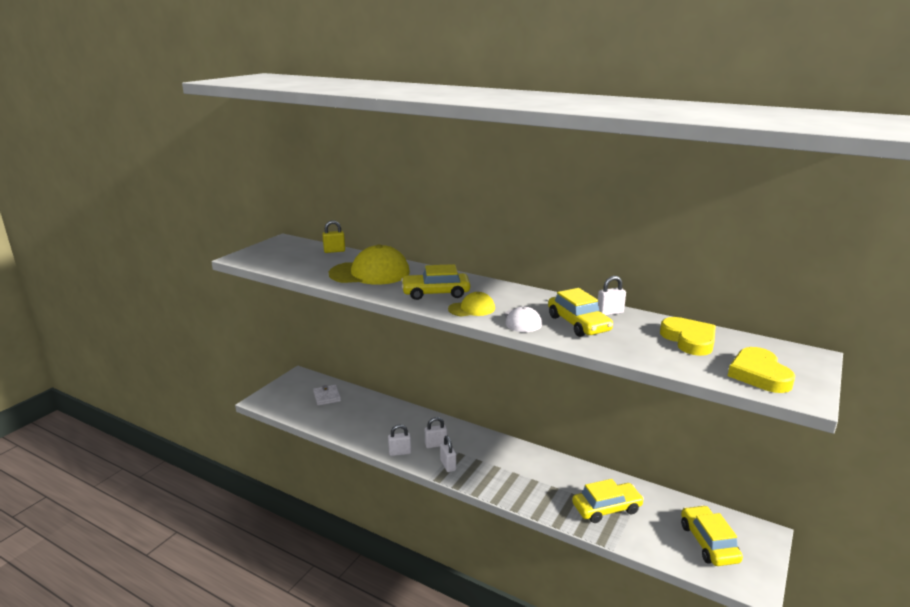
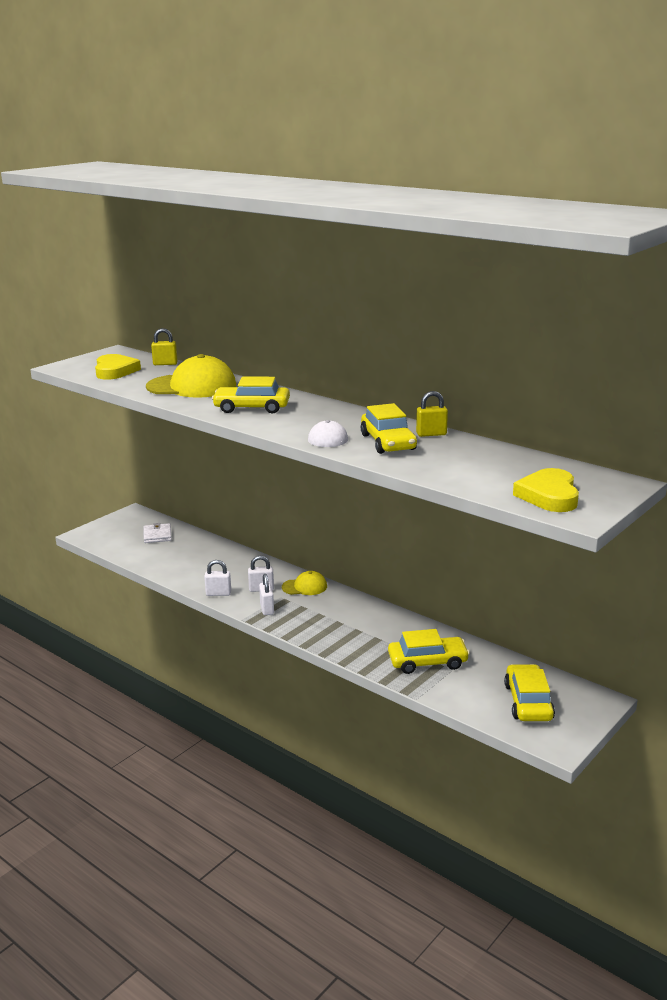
camera: 10 degrees right, 0 degrees up
(472, 309) = (281, 424): yellow cap -> yellow cap (304, 587)
(610, 313) = (431, 434): white padlock -> yellow padlock
(689, 340) = (499, 462): yellow heart -> yellow heart (115, 371)

